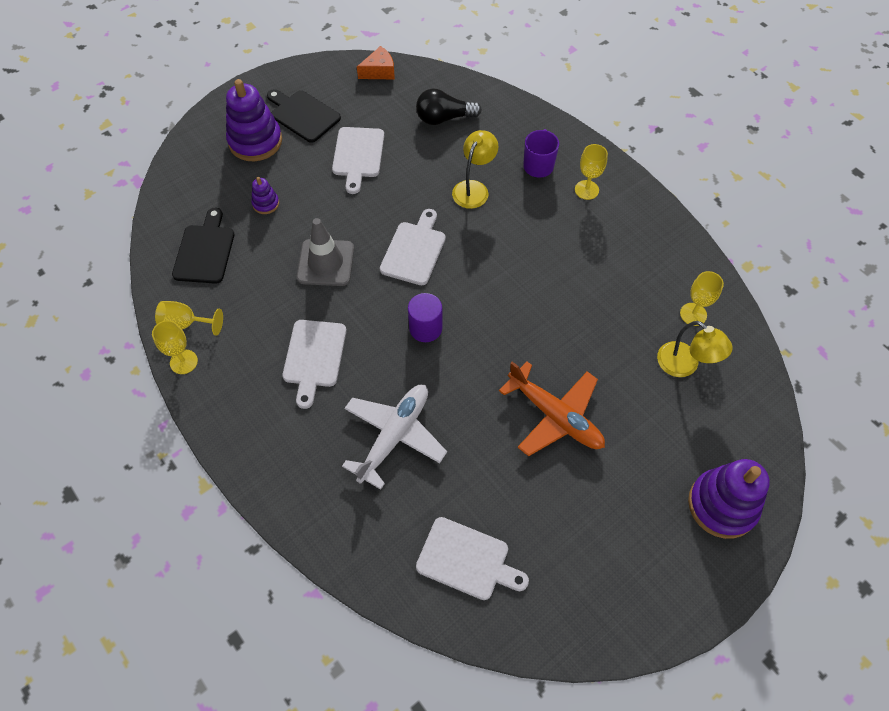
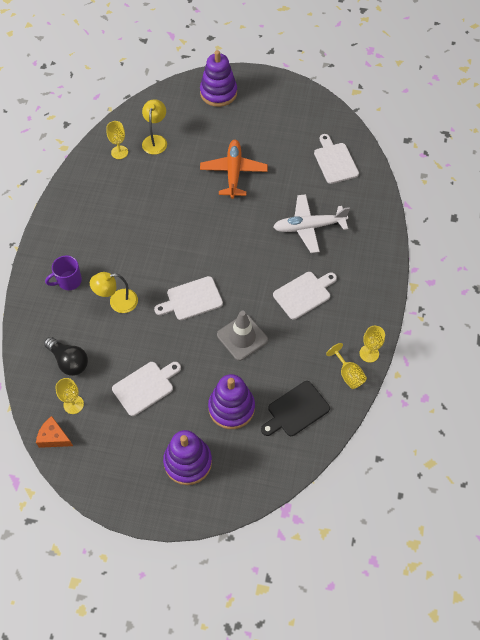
camera: 130 degrees left, 0 degrees up
(266, 204) = (231, 408): purple stacking toy -> purple stacking toy, size x2.10
(303, 115) = (138, 452): black cutting board -> none
(425, 328) = (237, 257): purple cylinder -> none
(586, 190) = (69, 245): yellow goblet -> yellow goblet (73, 404)

